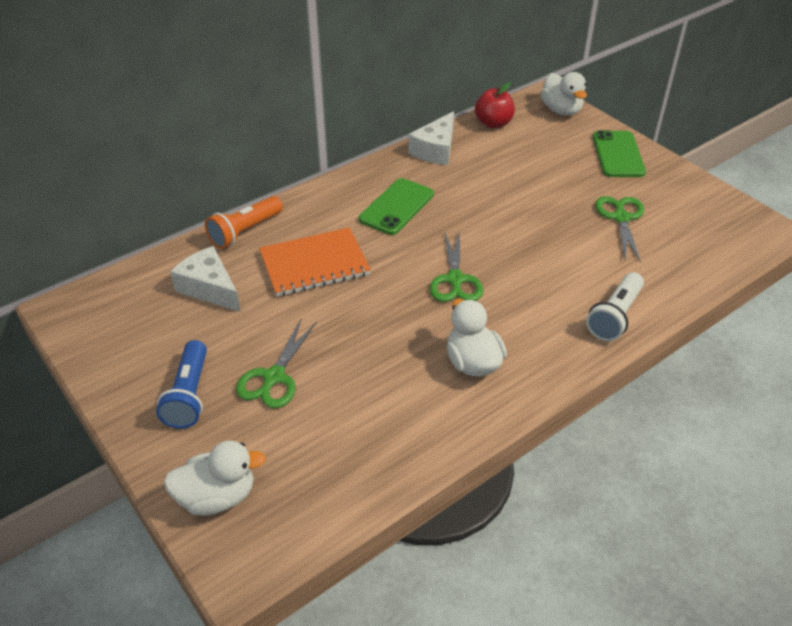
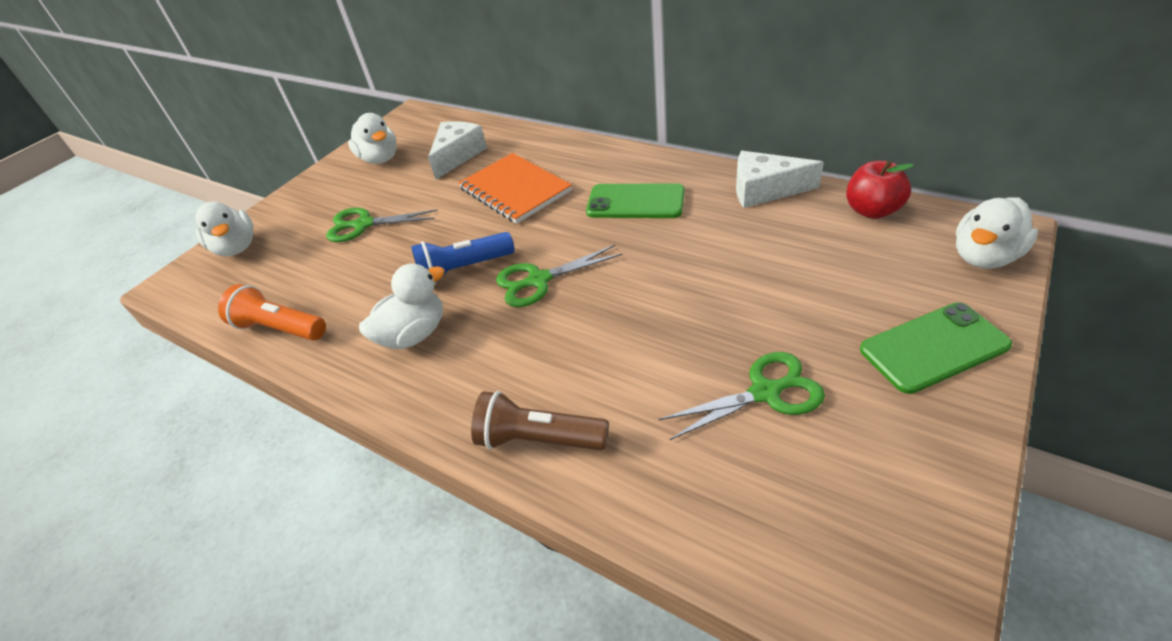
camera: 75 degrees right, 0 degrees up
(146, 348) = (380, 159): none -> white duck
(189, 395) = (336, 195): blue flashlight -> blue flashlight (464, 269)
(245, 231) = (538, 141): orange flashlight -> orange flashlight (280, 328)
(614, 316) = (539, 439): white flashlight -> brown flashlight

